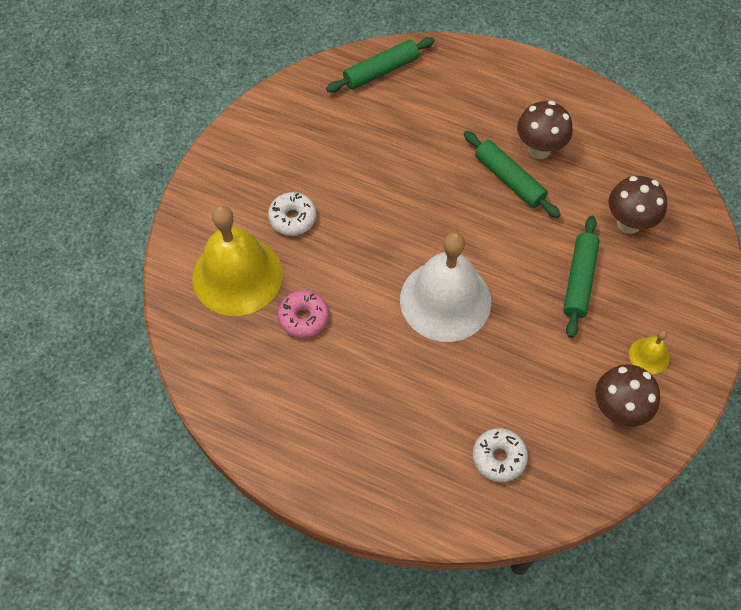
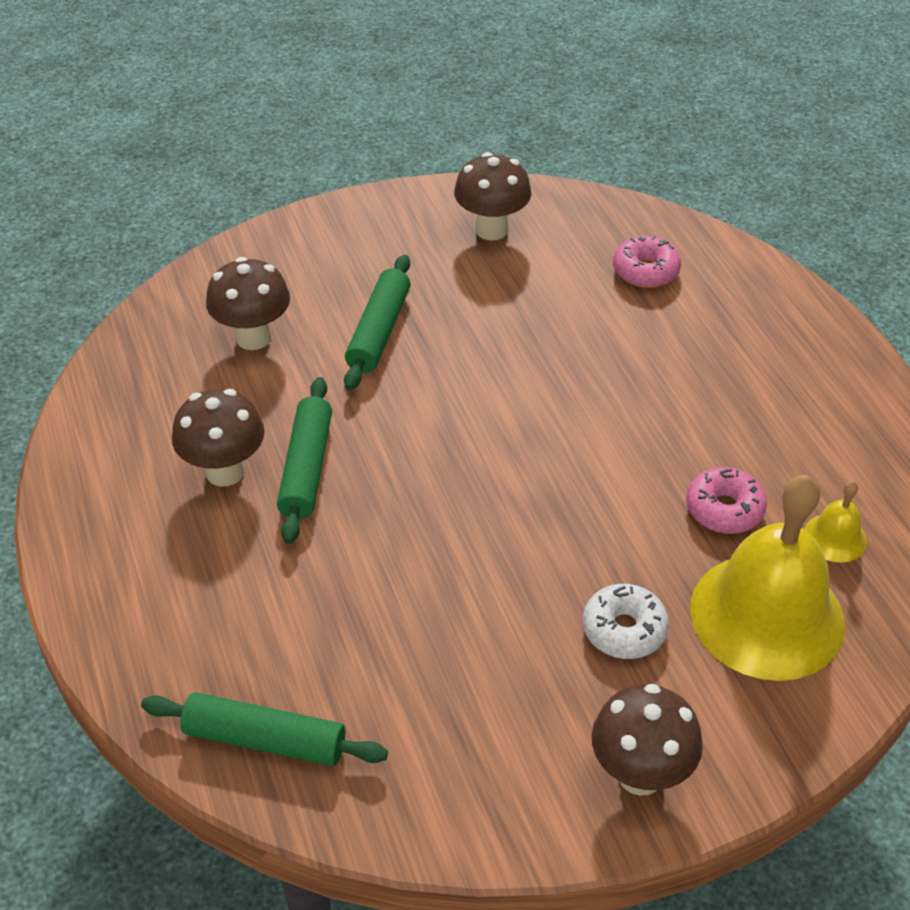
camera: 135 degrees left, 15 degrees down
(231, 165) = (640, 774): none -> brown mushroom
(445, 300) = (540, 412): white bell -> none
(499, 457) = (645, 271): white donut -> pink donut
(579, 280) = (379, 331): green rolling pin -> green rolling pin turned 45 degrees counterclockwise
(649, 355) = (405, 241): yellow bell -> yellow bell (835, 537)

